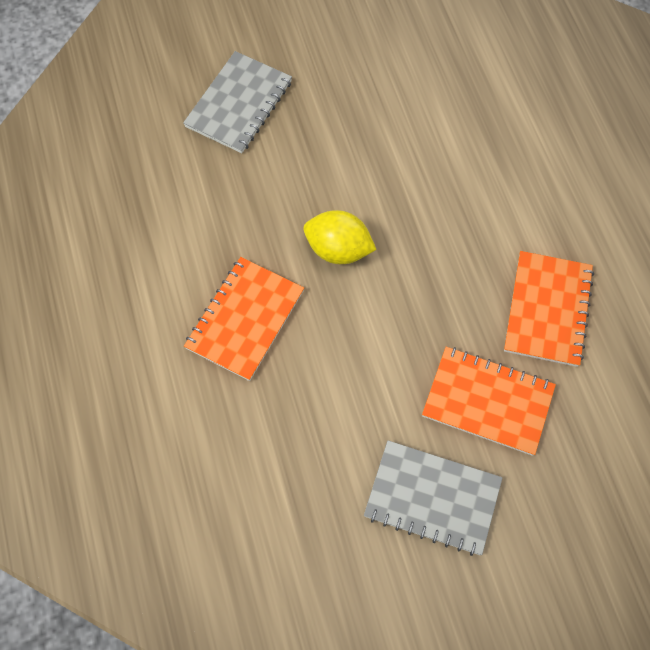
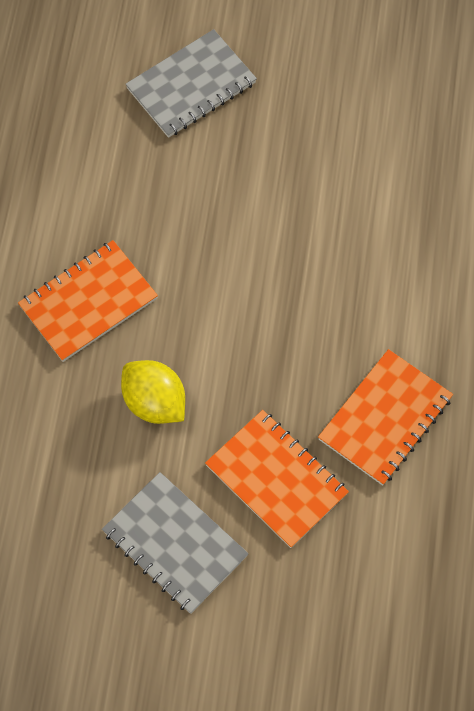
camera: 25 degrees right, 0 degrees up
(338, 249) = (212, 272): yellow lemon -> yellow lemon (154, 402)

